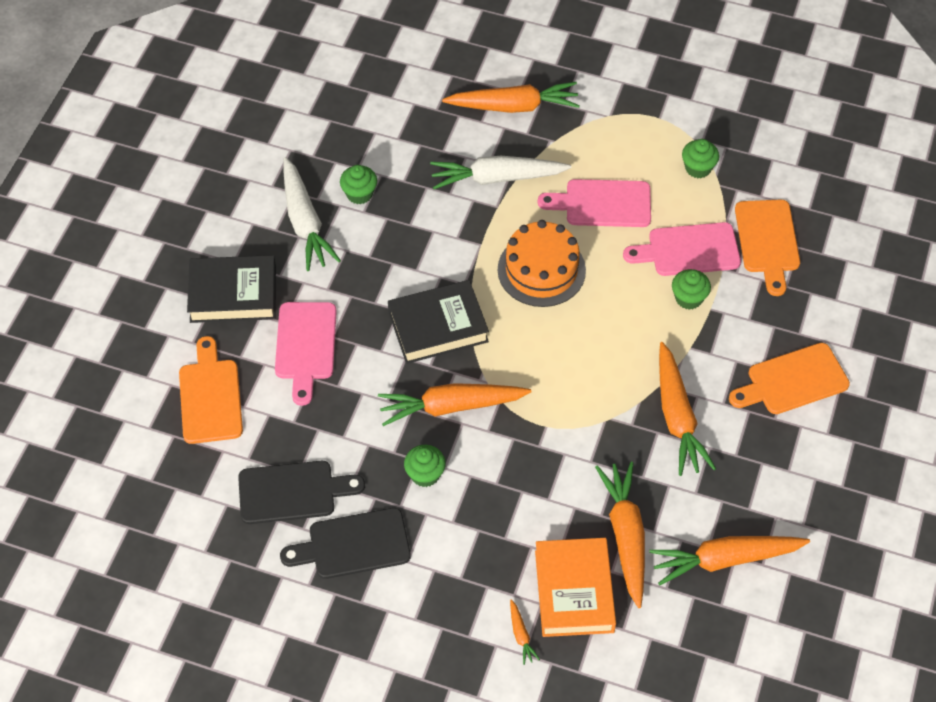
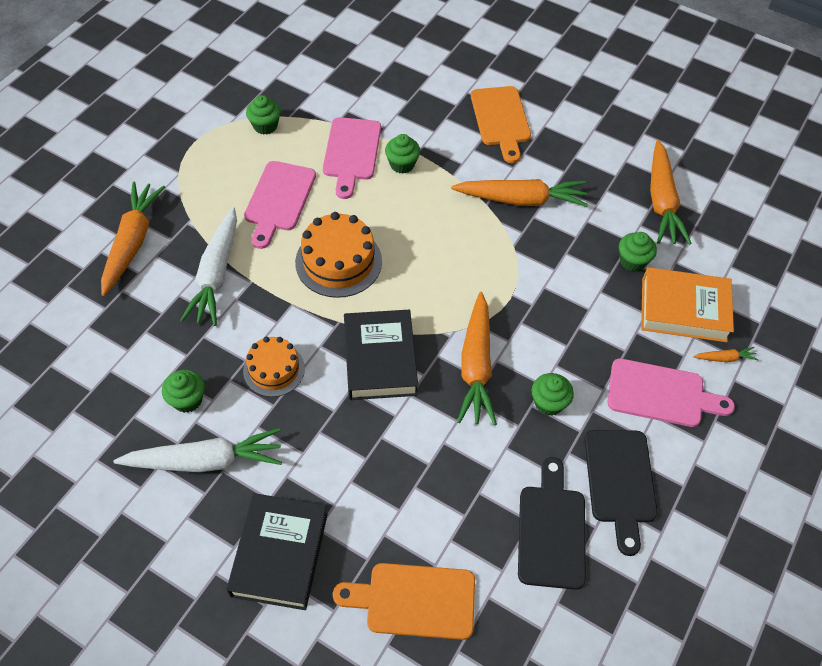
camera: 80 degrees left, 0 degrees up
(305, 346) = (371, 487): pink cutting board -> pink cutting board (661, 394)
(405, 248) = (274, 369): none -> orange cake
(625, 535) = (632, 261): orange carrot -> green cupcake
(767, 241) = (359, 101): orange cutting board -> none

